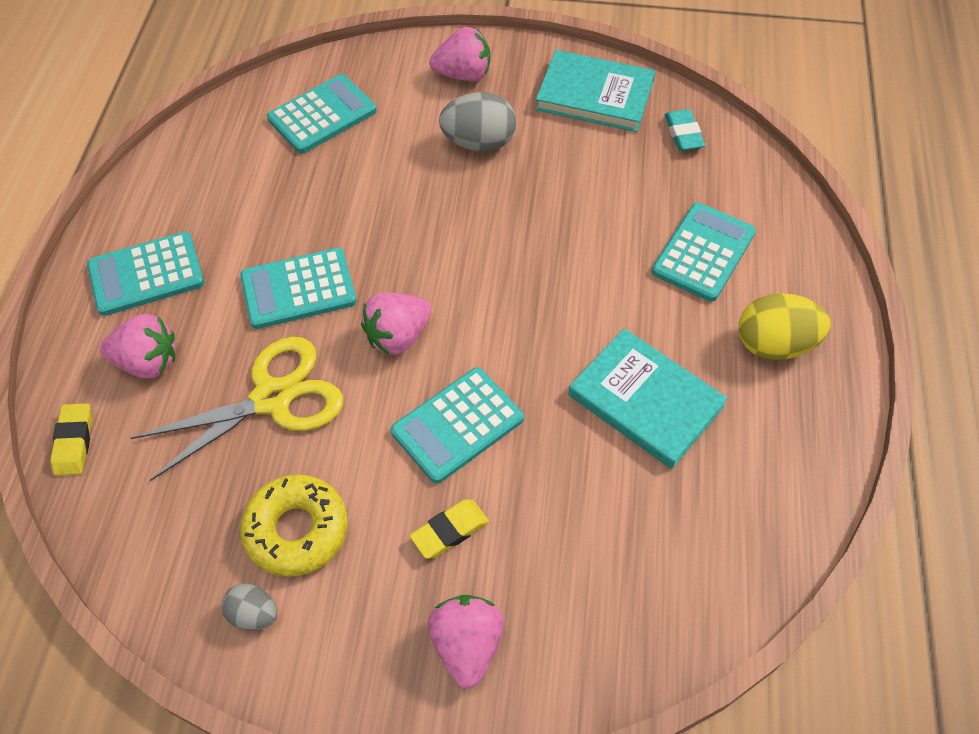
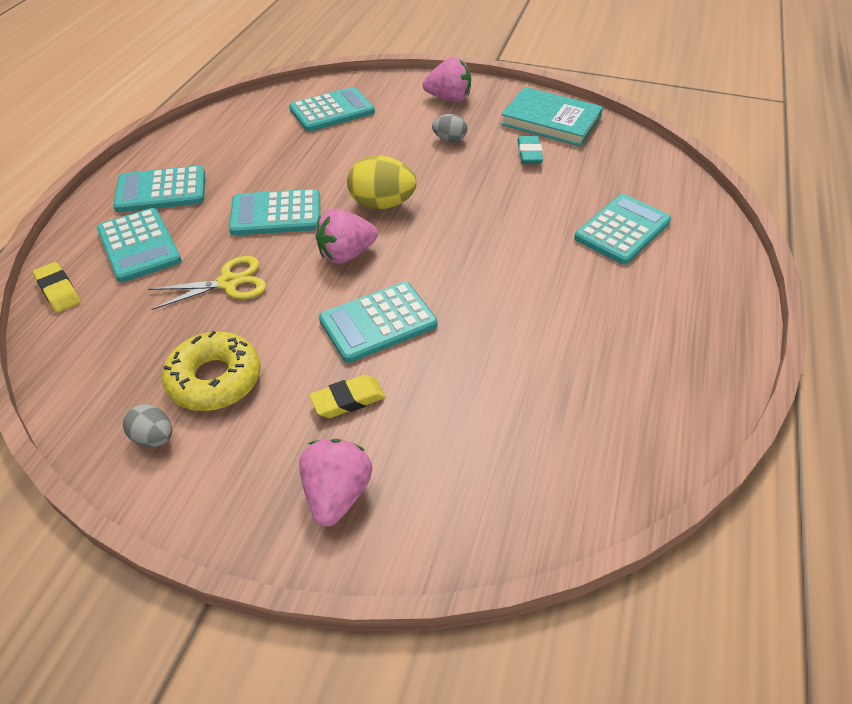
camera: 10 degrees right, 10 degrees down
(74, 442) = (59, 291): yellow eraser -> yellow eraser turned 45 degrees counterclockwise
(148, 362) = (139, 246): pink strawberry -> turquoise calculator
(272, 398) = (229, 283): yellow scissors -> yellow scissors, size x0.65
(479, 143) = (449, 139): grey egg -> grey egg, size x0.57
(645, 401) = (549, 327): turquoise book -> none
(683, 134) = (619, 151): turquoise eraser -> turquoise eraser (529, 154)
(774, 344) = (676, 302): yellow egg -> yellow egg (382, 204)

